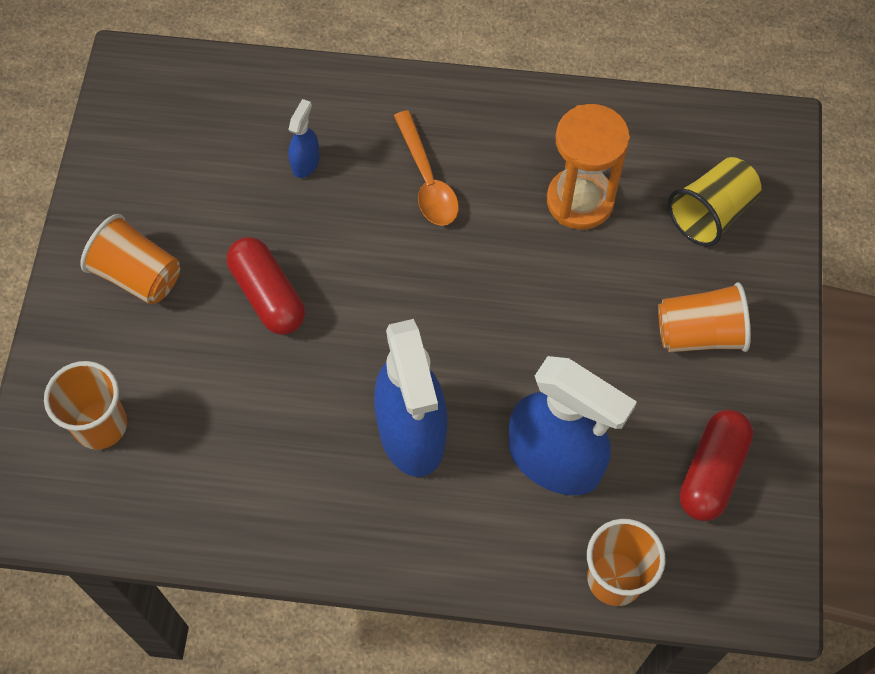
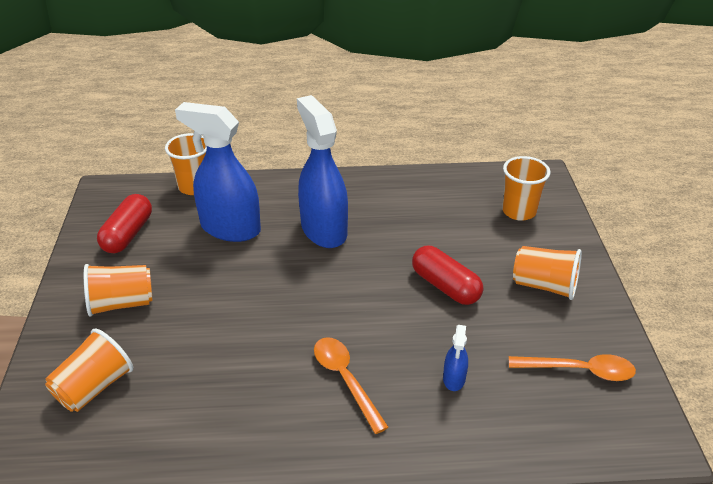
camera: 170 degrees right, 25 degrees down
(162, 151) = (579, 370): none -> orange spoon
(580, 201) = (210, 381): orange hourglass -> none
(711, 213) = (94, 387): yellow cup -> orange cup

